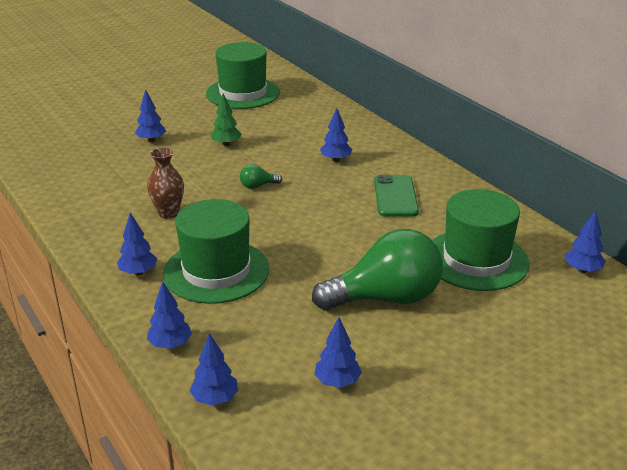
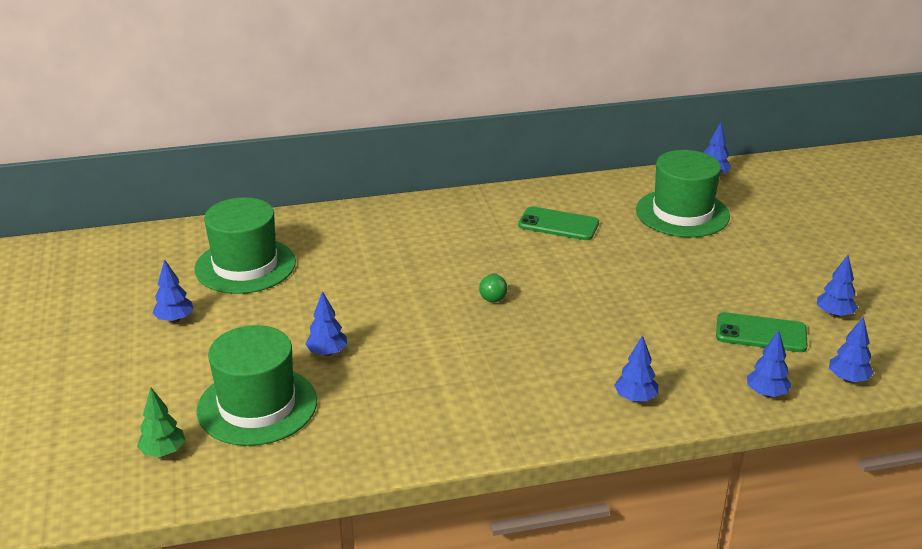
camera: 70 degrees left, 0 degrees up
(168, 213) = (521, 363): brown vase -> none
(216, 271) = (651, 349): green hat -> green hat (257, 406)
(226, 144) = (379, 300): green tree -> green tree (163, 452)
(273, 332) = (761, 333): none -> green phone
(336, 160) = (464, 239): blue tree -> blue tree (175, 319)
(386, 298) = (726, 267): green light bulb -> none

